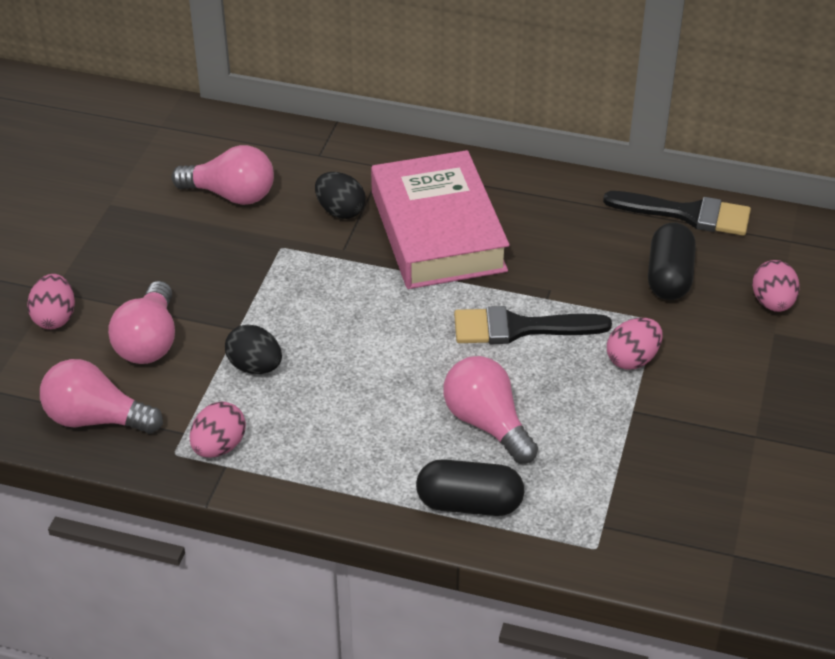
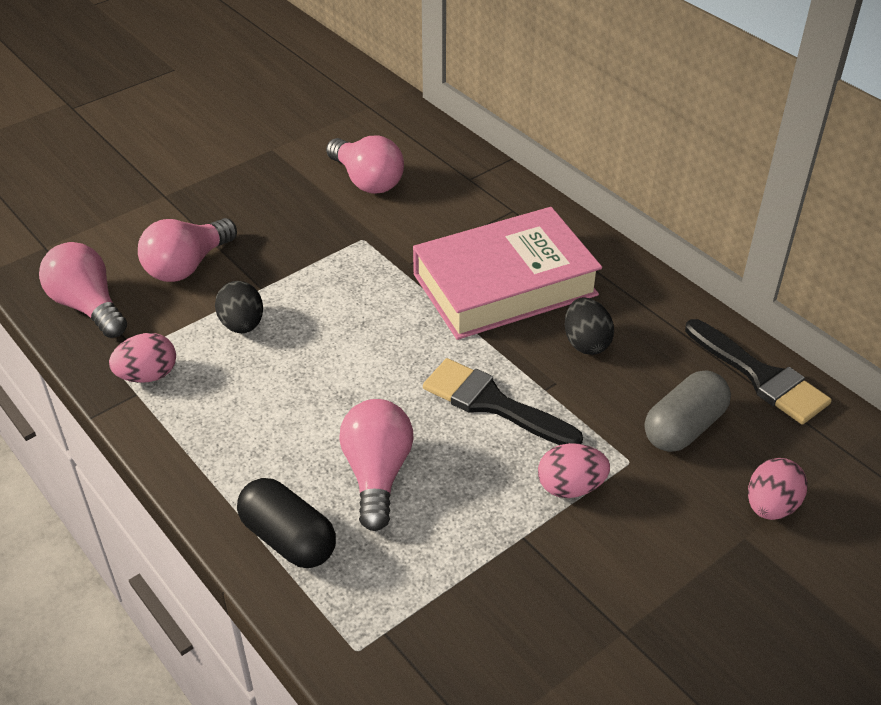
camera: 35 degrees right, 0 degrees up
(55, 318) = (143, 216): pink egg -> none
(340, 211) = (439, 231): black egg -> black egg (586, 343)
(438, 231) = (505, 284): pink book -> pink book turned 45 degrees clockwise
(669, 277) = (684, 427): black capsule -> grey capsule

